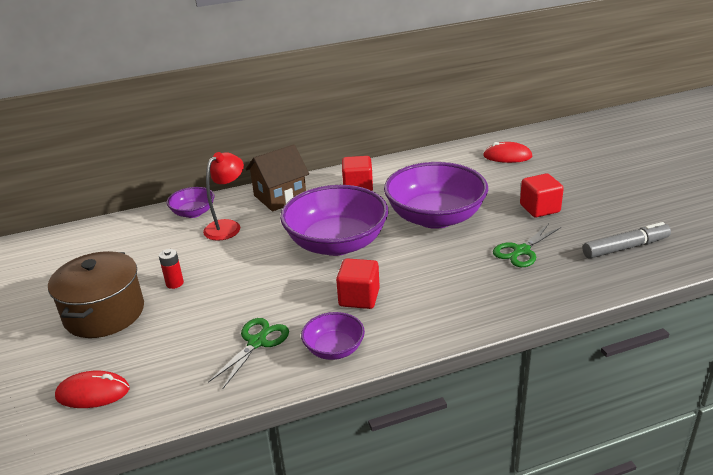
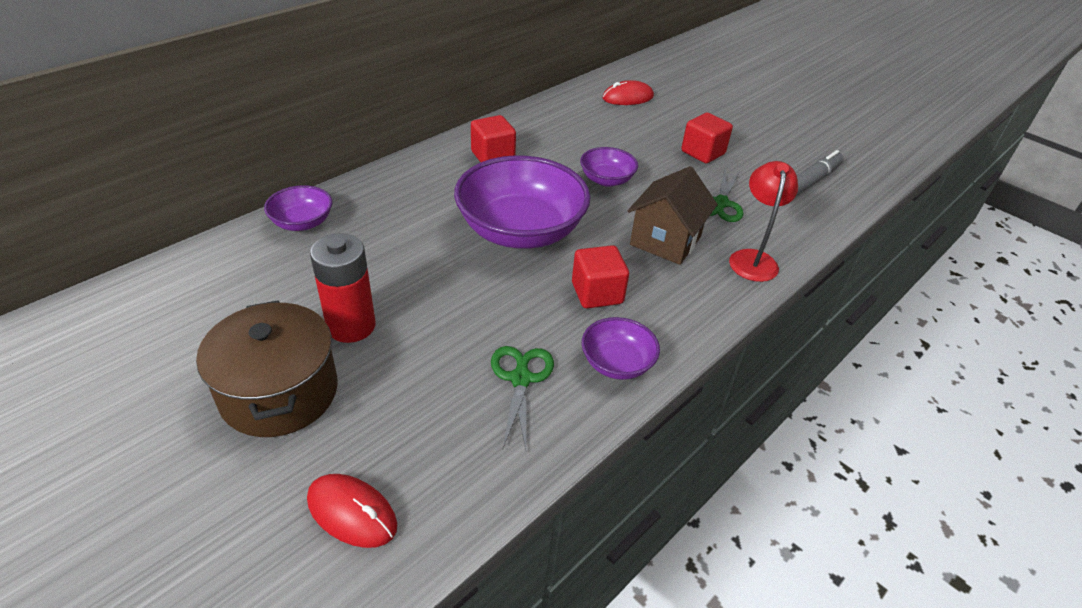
camera: 30 degrees left, 10 degrees up
(93, 393) = (352, 512): red mouse -> red mouse turned 60 degrees clockwise
(174, 283) = (351, 326): red battery -> red battery, size x1.98
(228, 226) = (365, 233): red lamp -> red lamp (753, 258)
(280, 197) = (406, 183): brown house -> brown house (665, 240)
(435, 217) = (606, 180): purple bowl -> purple bowl, size x0.49

